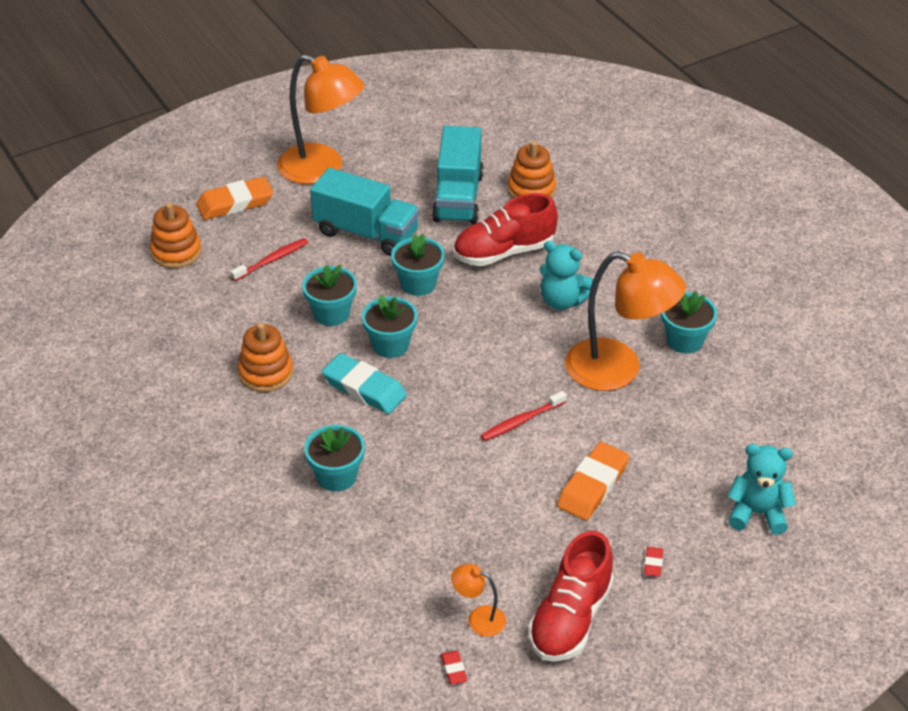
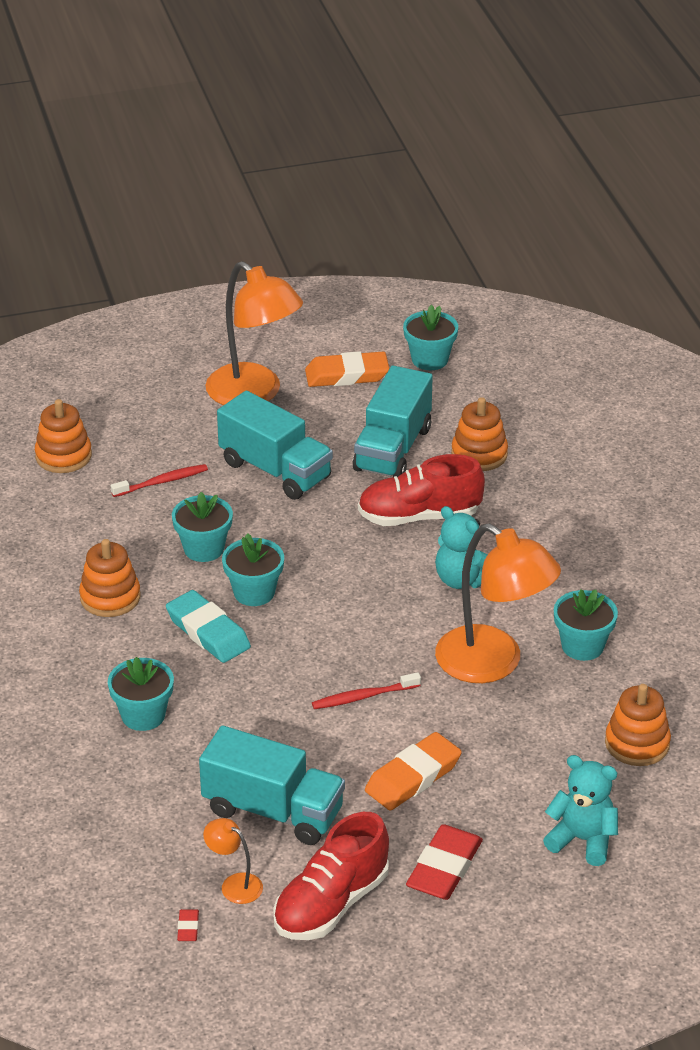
camera: 15 degrees right, 5 degrees down
(235, 203) = (146, 415): orange eraser -> orange eraser (347, 375)
(418, 284) = (310, 534): turquoise flower pot -> turquoise flower pot (429, 359)
(485, 542) = (273, 811): none -> turquoise truck
(653, 563) = (444, 868): red eraser -> red eraser, size x2.30
(765, 417) = (637, 743): none -> orange stacking toy

